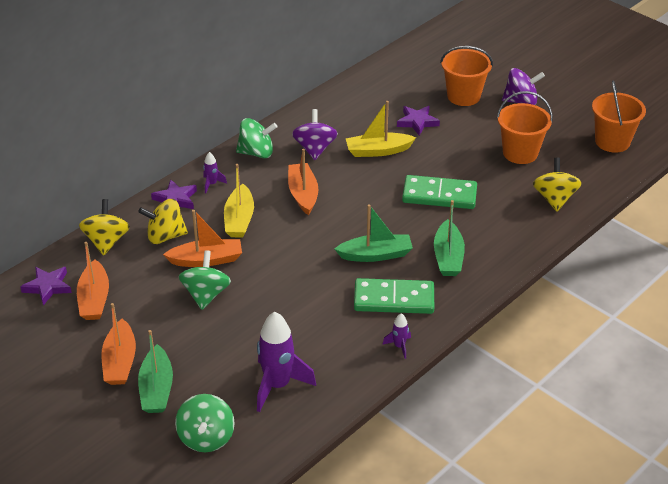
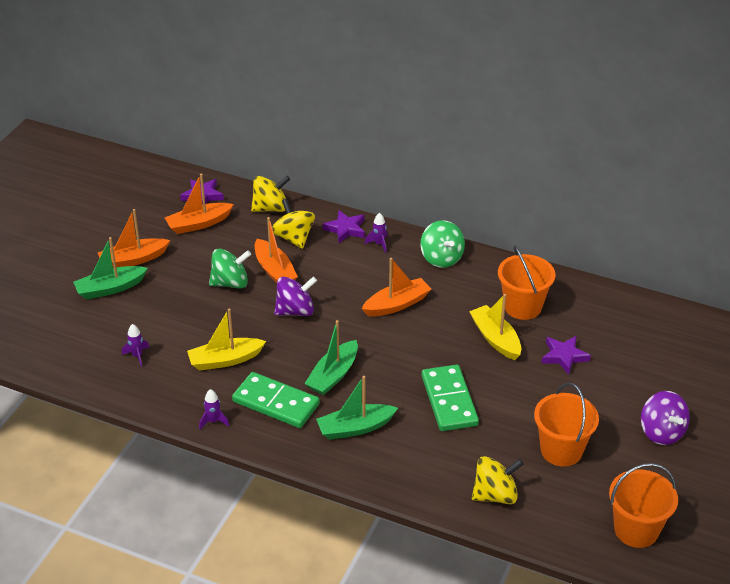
camera: 70 degrees right, 0 degrees up
(206, 438) = (66, 331): green spinning top -> none
(239, 219) = (338, 274): yellow boat -> yellow boat (225, 360)
(278, 385) = (137, 356): purple rocket -> purple rocket, size x0.47
(315, 149) = (471, 294): purple spinning top -> purple spinning top (295, 311)
(375, 255) = (333, 375): green boat -> green boat turned 60 degrees clockwise
(394, 299) = (276, 403): green domino -> green domino turned 45 degrees counterclockwise
(463, 96) = (637, 382): orange bucket -> orange bucket (522, 307)

